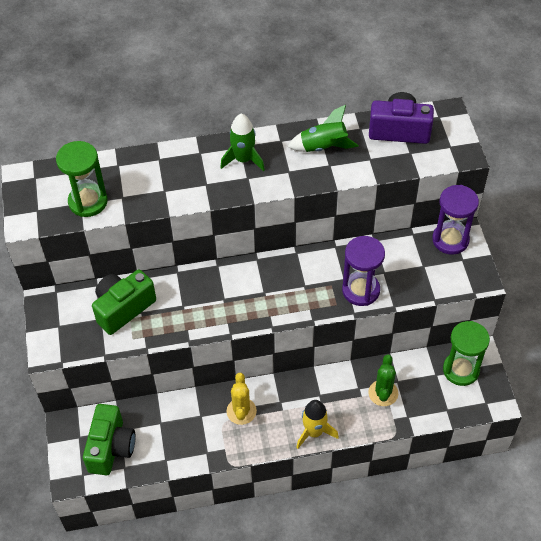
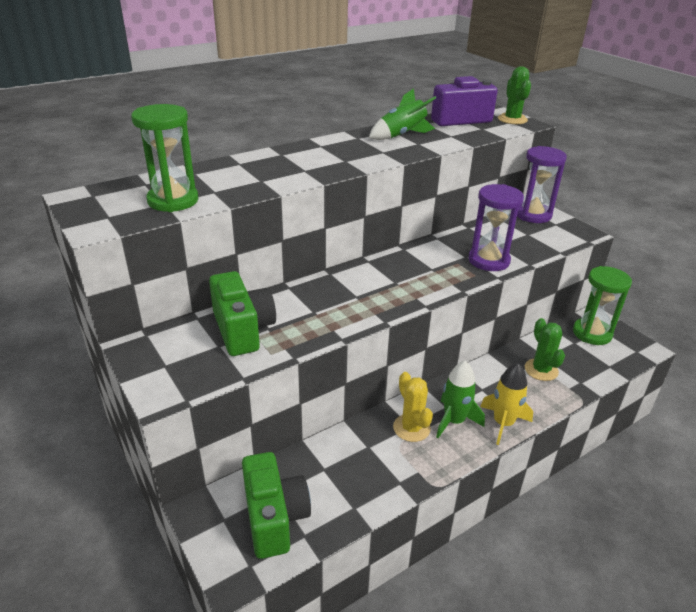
camera: 25 degrees left, 20 degrees down
(123, 308) = (243, 330): green camera -> green camera turned 135 degrees clockwise
(243, 159) = (331, 152): green rocket -> green rocket (454, 421)
(454, 143) = (512, 119): none -> green cactus

